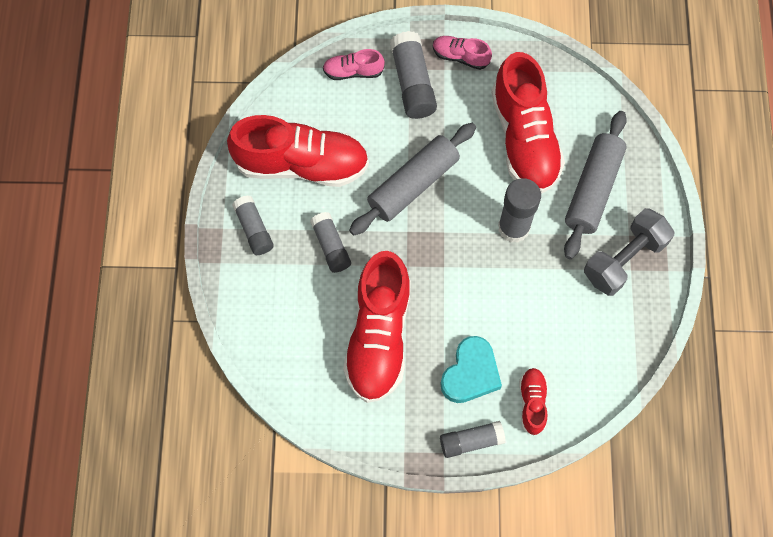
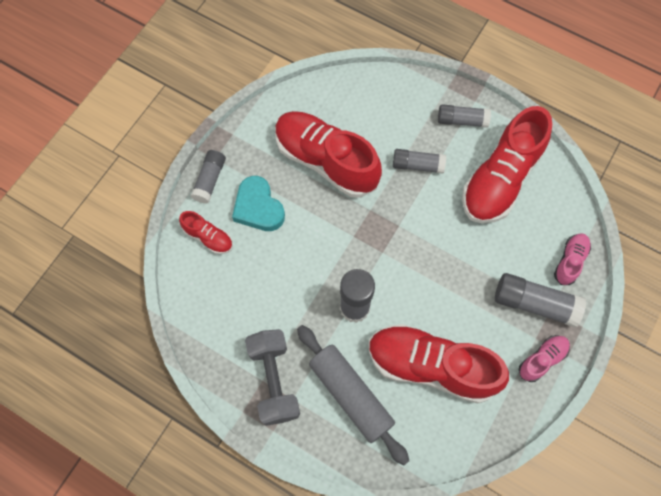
camera: 120 degrees right, 0 degrees up
(413, 185) = (437, 252): grey rolling pin -> none

